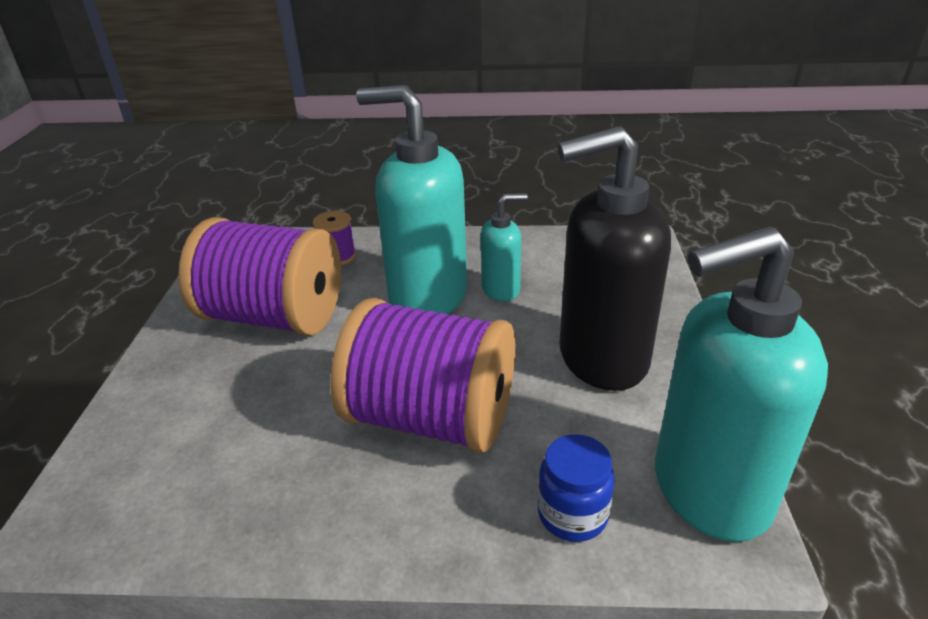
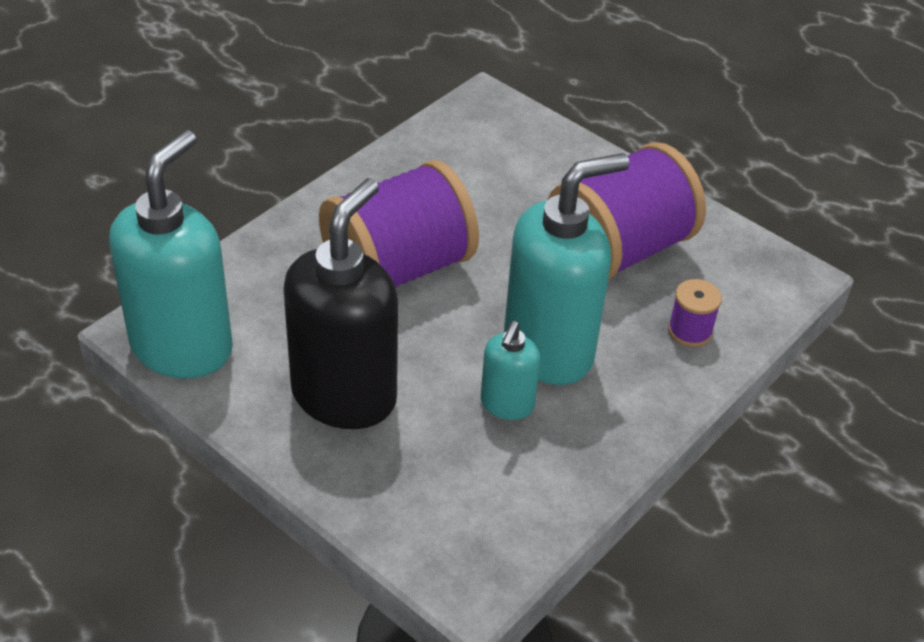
camera: 125 degrees right, 10 degrees up
(572, 514) = (248, 279): blue jar -> none

